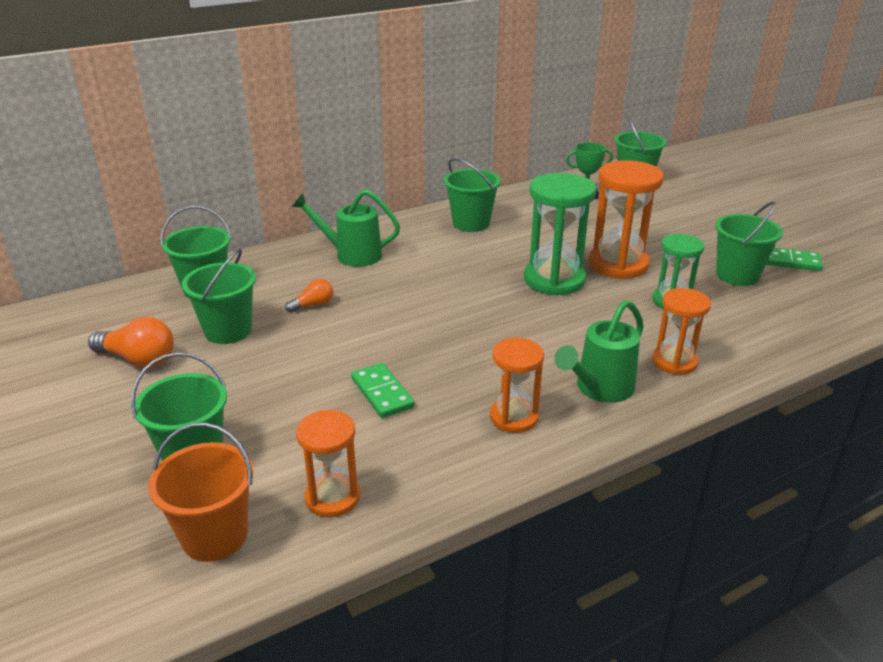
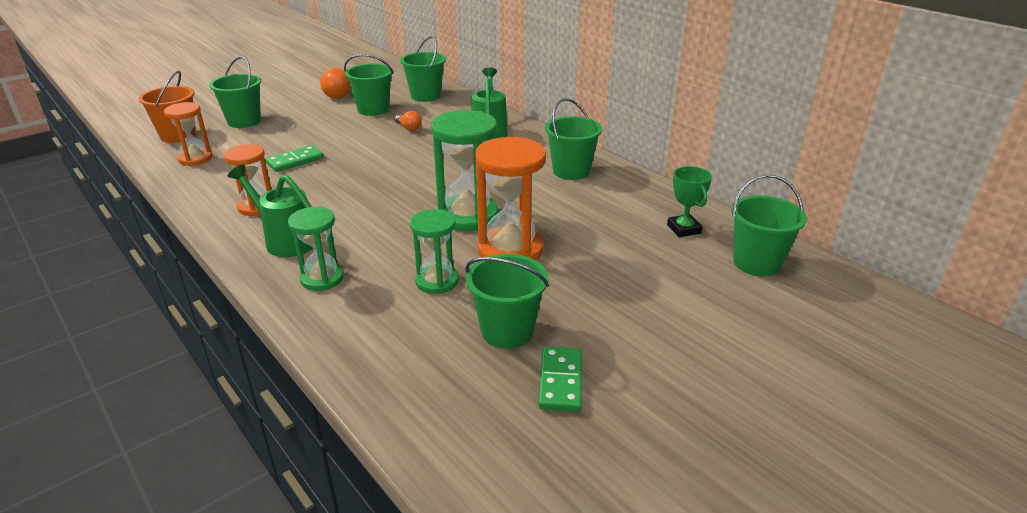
camera: 80 degrees right, 0 degrees up
(674, 362) = (322, 278): orange hourglass -> green hourglass

